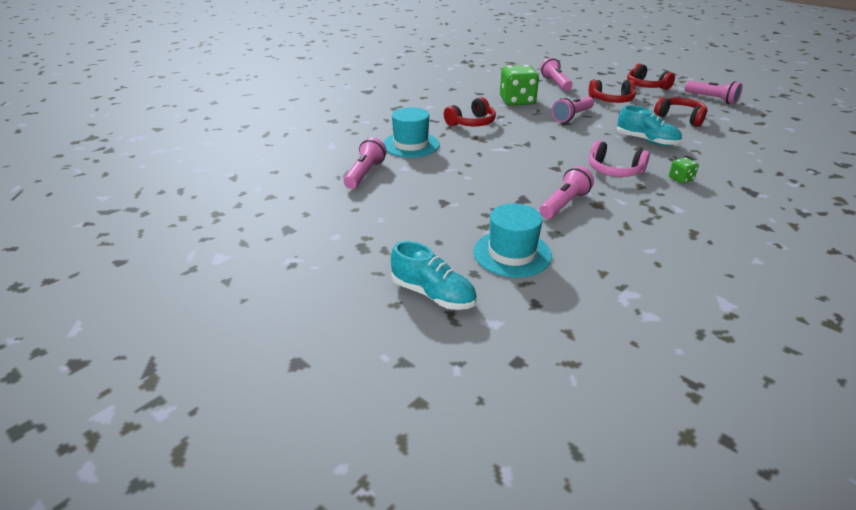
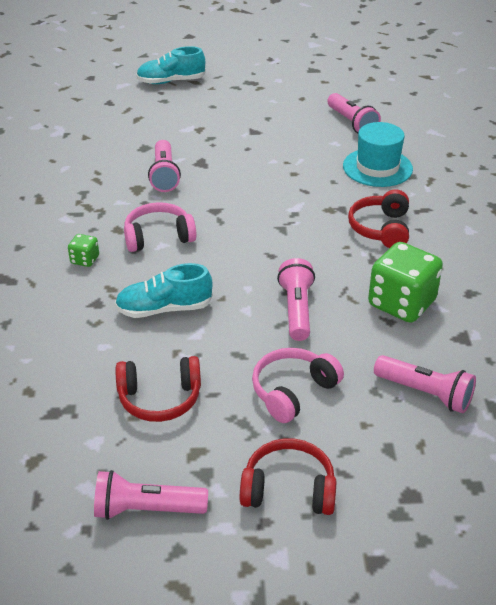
camera: 135 degrees right, 5 degrees up
(512, 253) = (156, 121): turquoise hat -> none
(612, 100) = (293, 391): red headphones -> pink headphones

